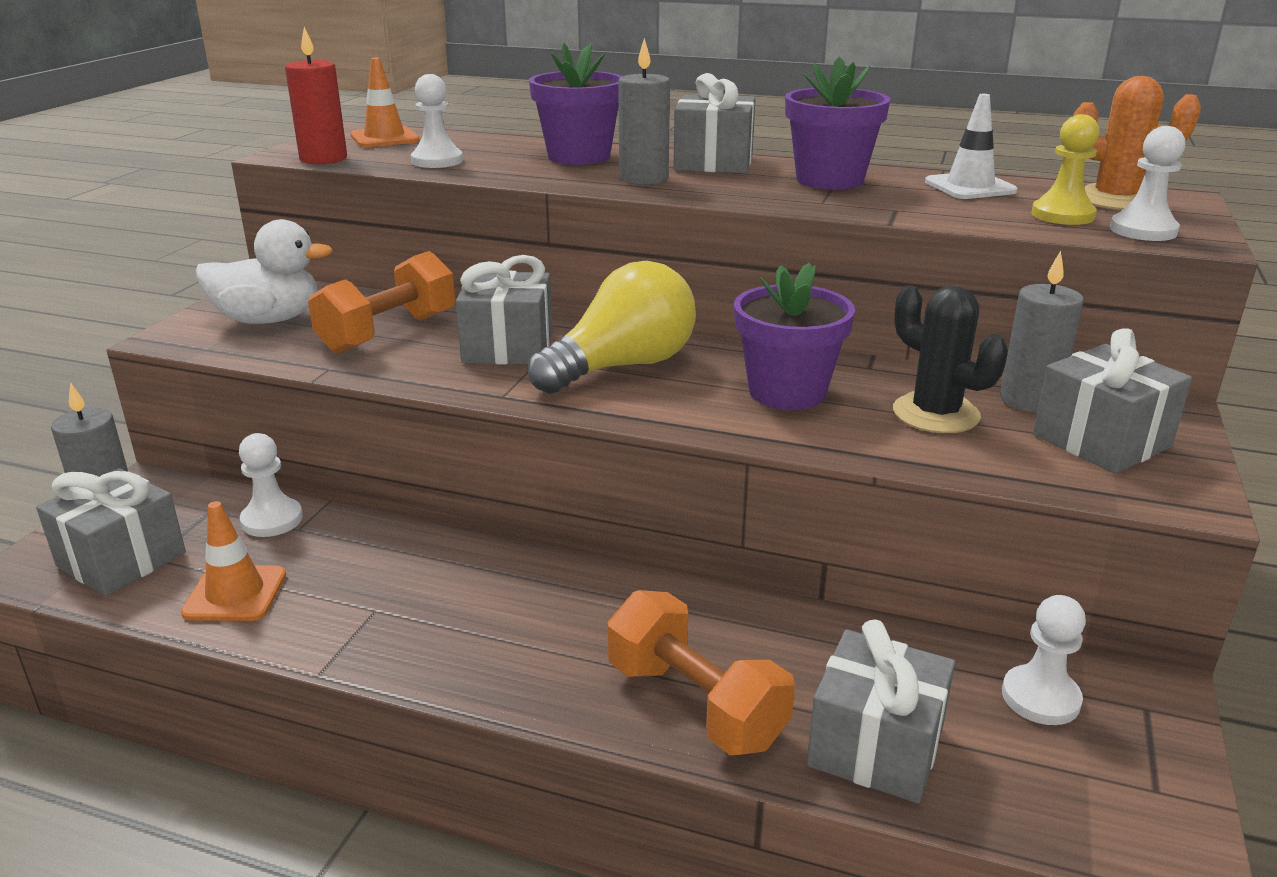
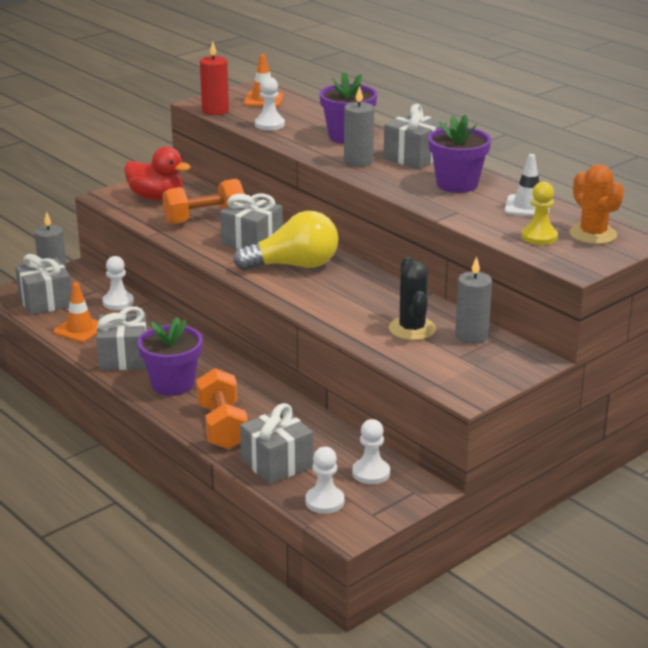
camera: 30 degrees right, 0 degrees up
(269, 320) = (156, 197): white duck -> red duck
(787, 392) = (356, 299): purple flower pot -> purple flower pot (172, 384)
(1101, 440) = (472, 363): grey gift -> grey gift (124, 358)
(1143, 230) = (562, 256): white pawn -> white pawn (324, 501)

